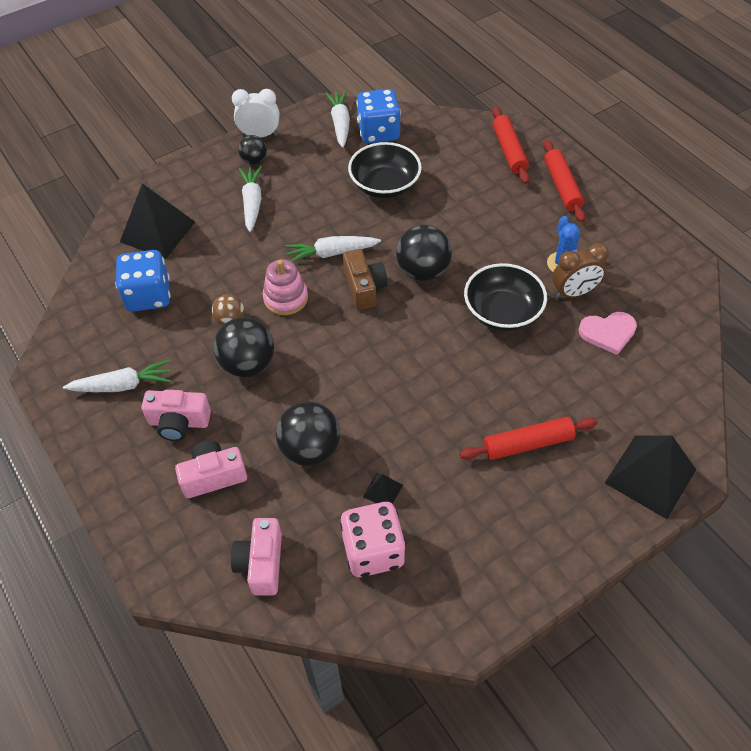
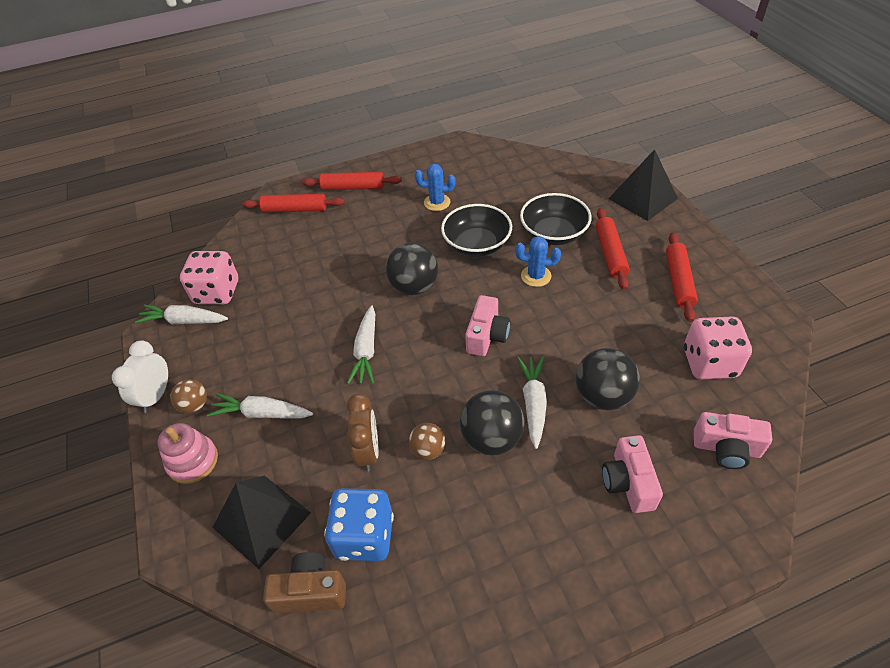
camera: 75 degrees left, 5 degrees down
(122, 385) = (495, 573): white carrot -> white carrot (533, 403)
(179, 422) = (557, 512): pink camera -> pink camera (487, 336)
(254, 160) = (195, 405): black ball -> brown ball
(285, 298) = (413, 396): pink stacking toy -> pink stacking toy (193, 461)
(364, 288) = (420, 331): brown camera -> brown camera (310, 591)
(378, 132) = (217, 292): blue dice -> pink dice
(383, 491) = (650, 348): black pyramid -> none
(385, 185) = (294, 298): black bowl -> black bowl (553, 234)
(467, 373) = (536, 276): none -> blue cactus
(499, 520) = (679, 281): none -> red rolling pin
(574, 293) = (469, 202): brown clock -> brown clock (368, 451)
(608, 333) = (513, 193): pink heart -> none

